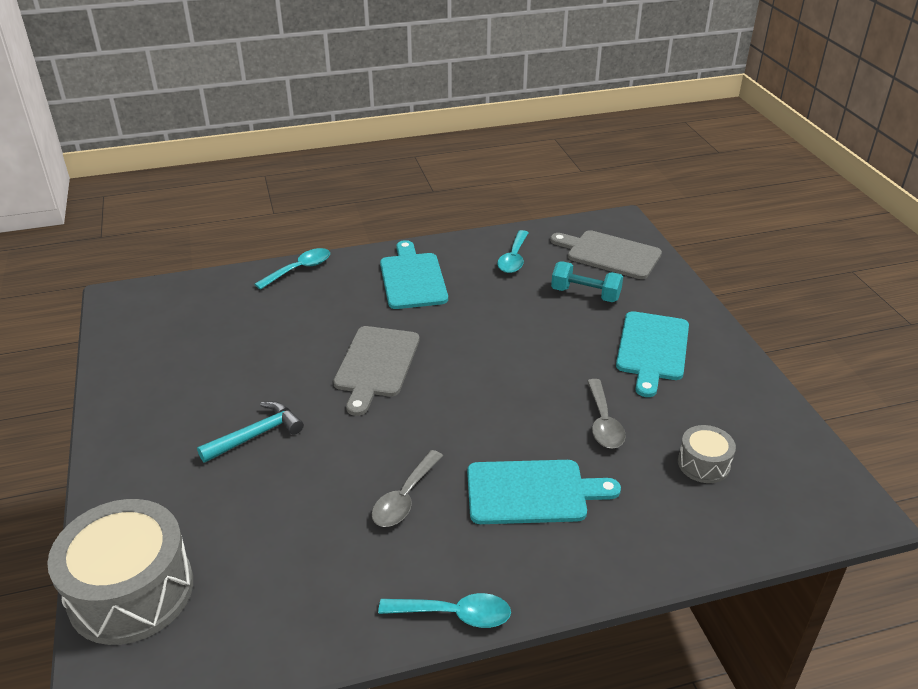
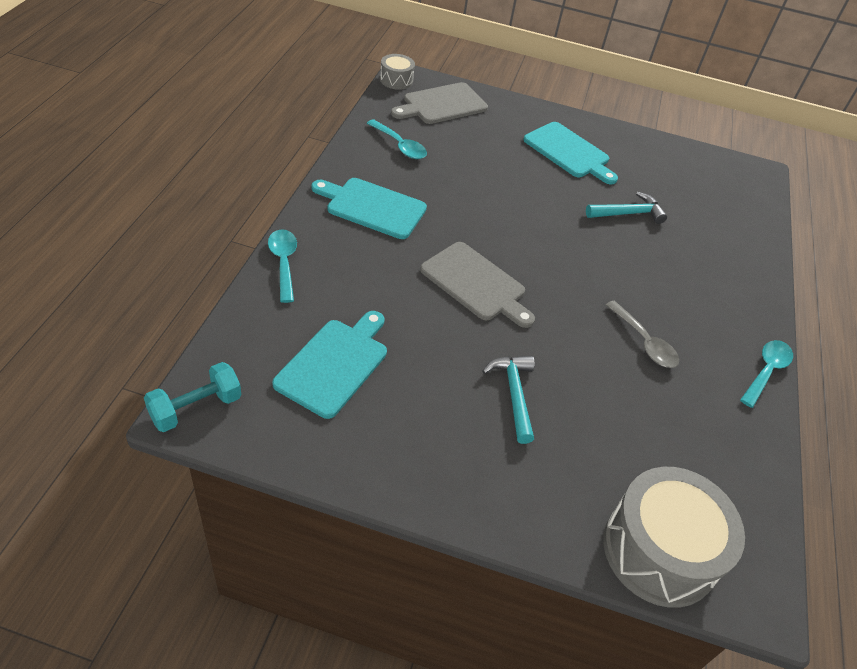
camera: 65 degrees left, 10 degrees up
(532, 492) = (675, 280): turquoise cutting board -> turquoise cutting board (335, 364)
(585, 294) = (481, 142): turquoise dumbbell -> turquoise dumbbell (196, 408)
(603, 422) = (628, 213): grey spoon -> turquoise hammer
(703, 464) = (692, 198): grey drum -> grey drum (396, 80)

